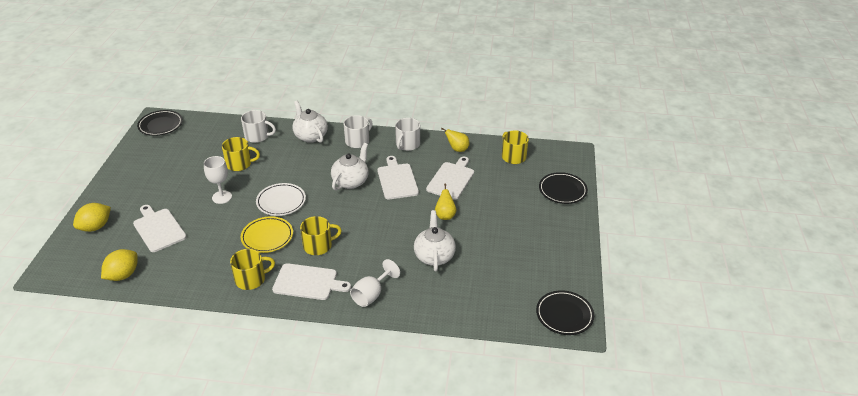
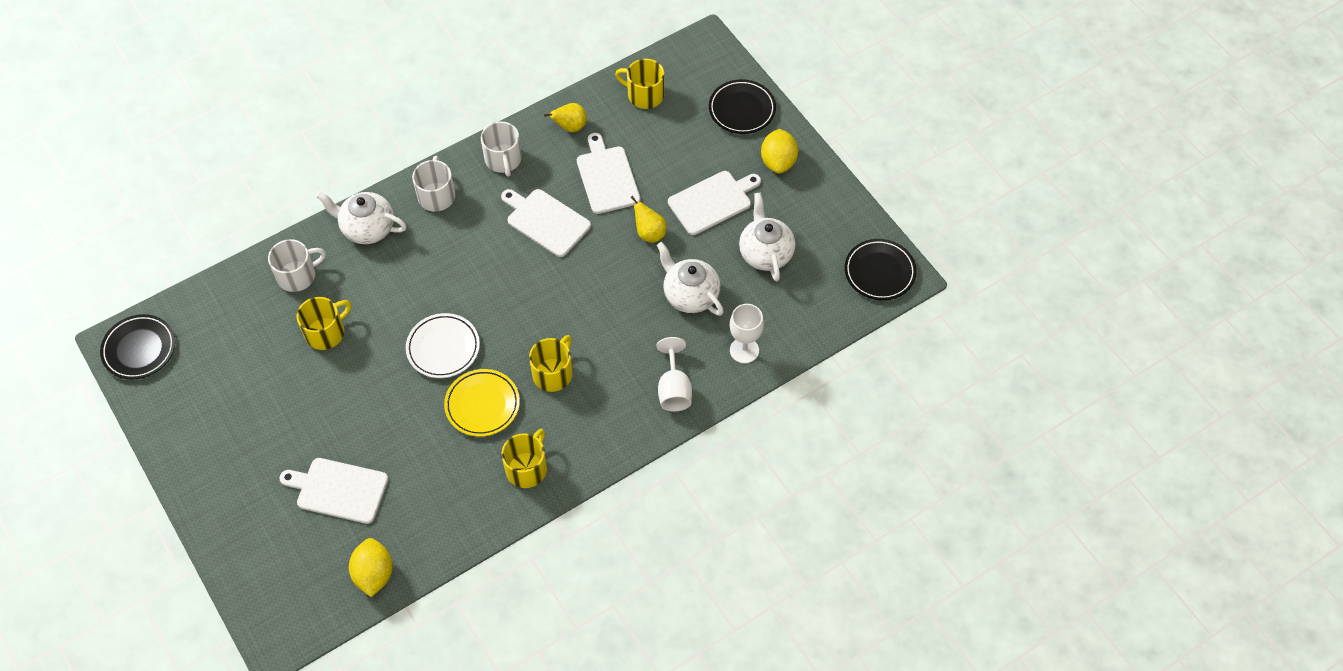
camera: 40 degrees left, 20 degrees up
(95, 227) = (256, 546): yellow lemon -> yellow lemon (778, 162)
(222, 197) = (362, 393): white goblet -> white goblet (744, 350)
(308, 282) = (592, 425): white cutting board -> white cutting board (712, 201)
(351, 181) = (494, 261): white teapot -> white teapot (765, 253)

